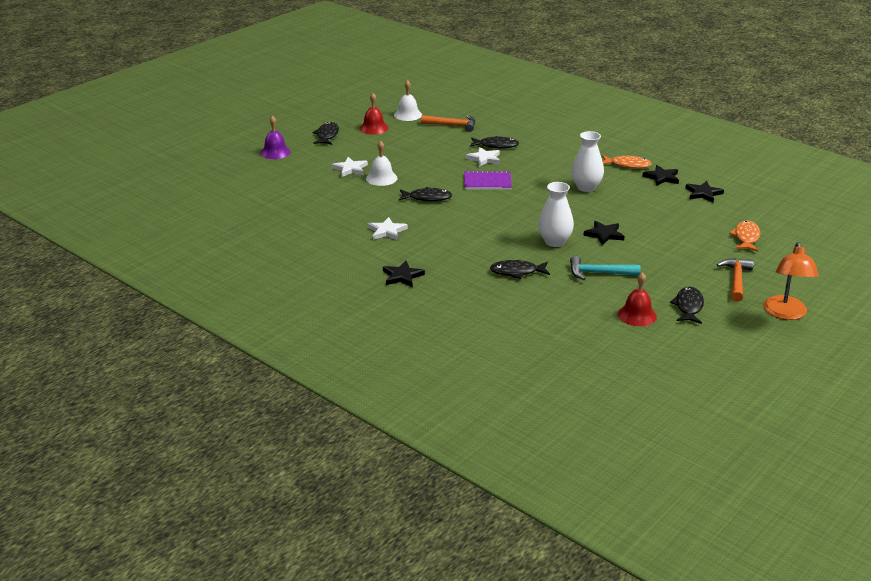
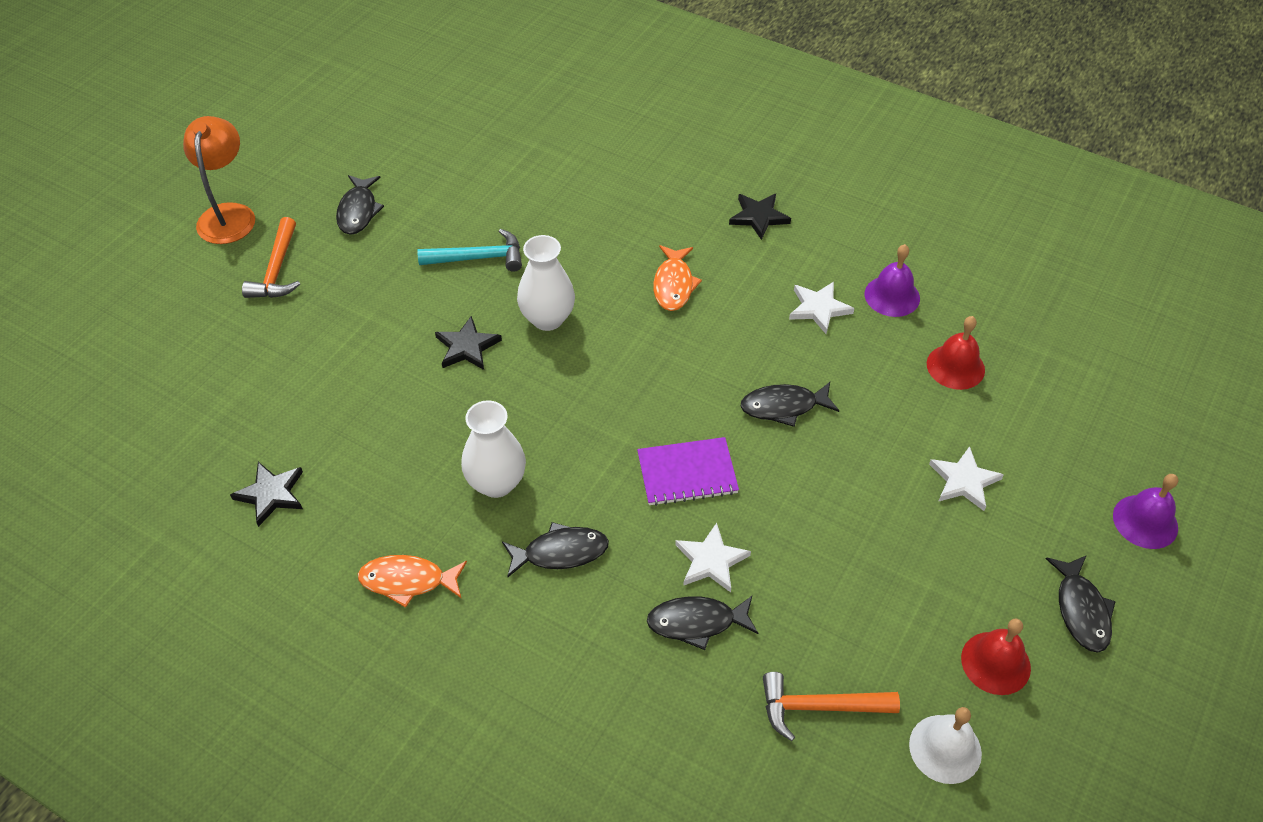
camera: 170 degrees right, 20 degrees up
(339, 232) = (892, 296): none -> purple bell
(381, 178) = (890, 458): white bell -> none
(517, 272) = (598, 245): black fish -> black fish (560, 552)
(637, 315) = (430, 188): red bell -> red bell (955, 366)
(662, 177) = (343, 541): black star -> none
(746, 237) = (230, 371): orange fish -> orange fish (673, 285)

